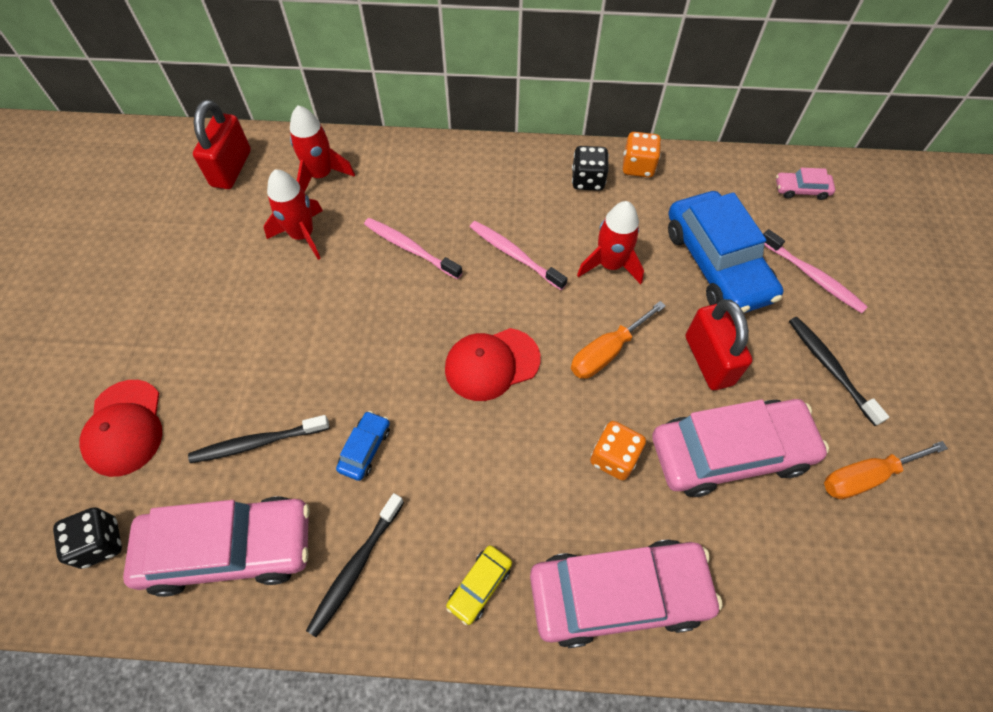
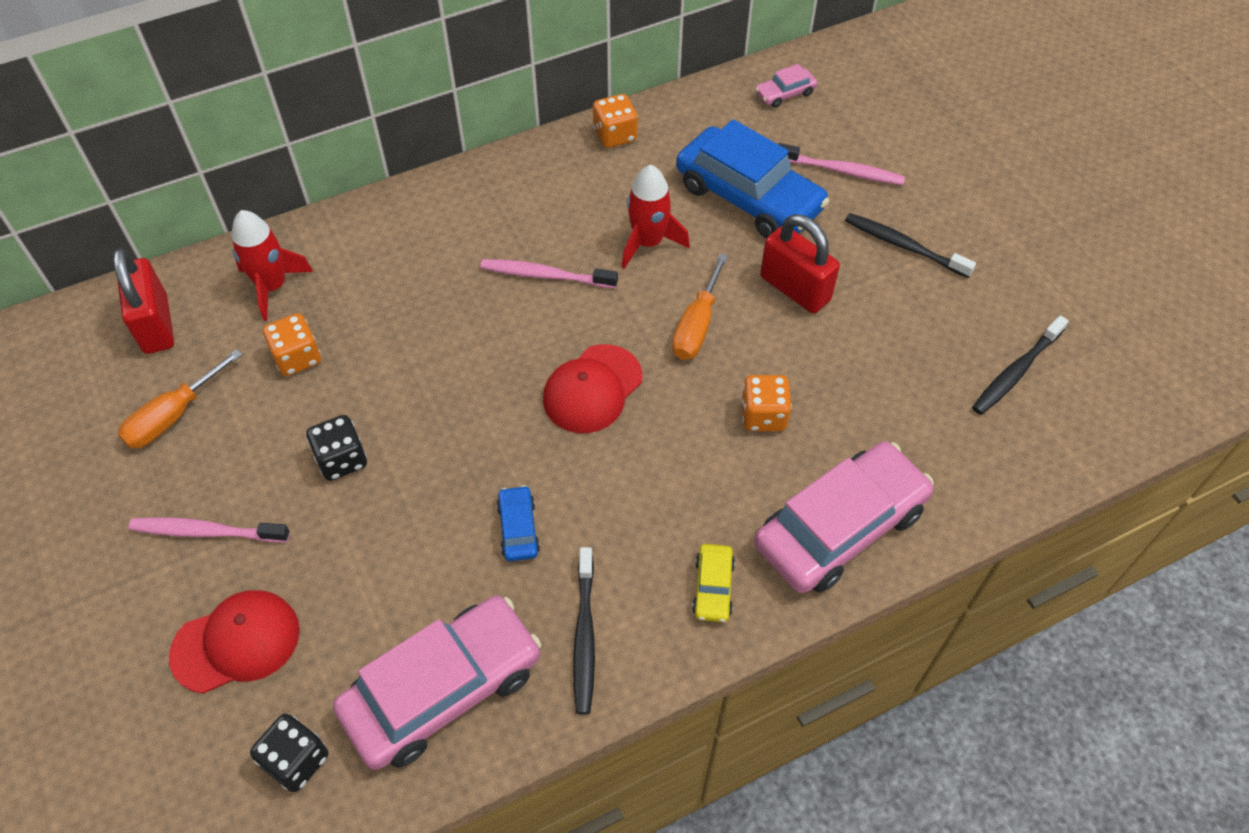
camera: 30 degrees left, 5 degrees down
(124, 428) = (236, 642): red cap -> red cap turned 75 degrees counterclockwise
(257, 442) = (399, 580): black toothbrush -> black toothbrush (1016, 372)
(302, 235) = (297, 357): red rocket -> orange dice
(410, 248) = (429, 317): pink toothbrush -> pink toothbrush (206, 531)
(587, 180) = (572, 170): black dice -> black dice (342, 460)
(730, 452) = (862, 360): pink car -> none
(865, 476) = (984, 324): orange screwdriver -> orange screwdriver (173, 416)

